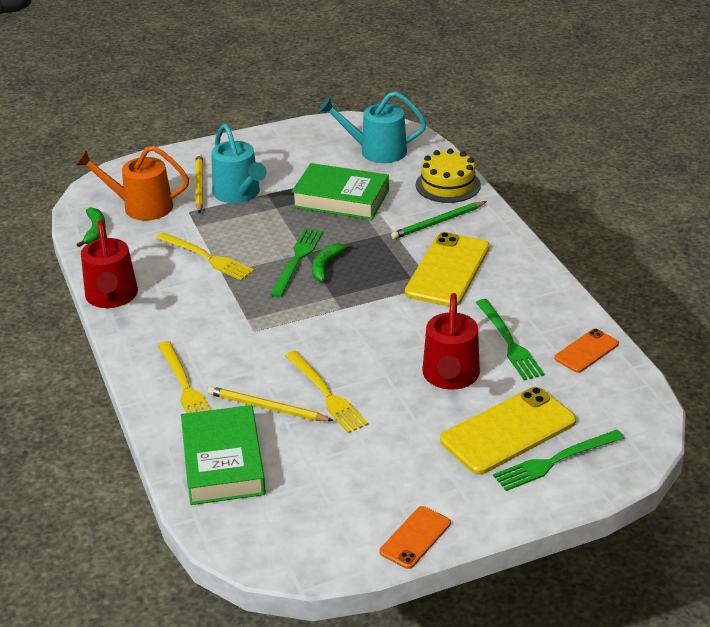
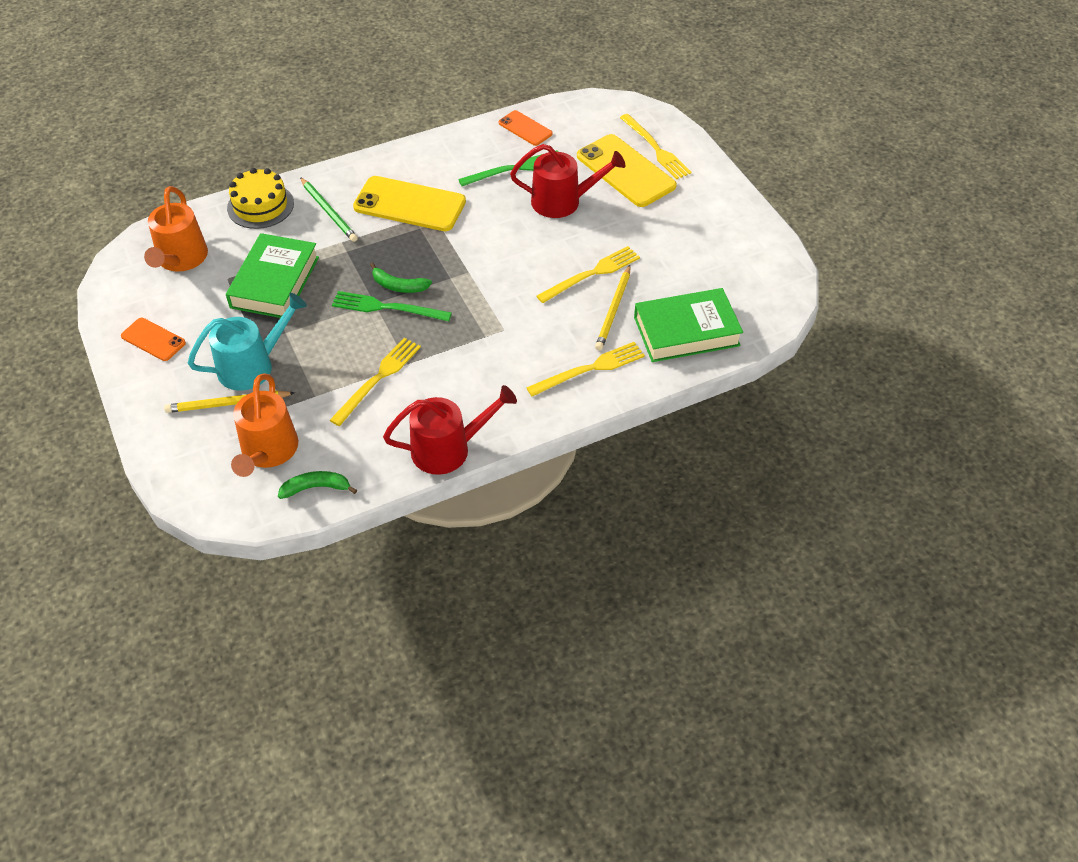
camera: 95 degrees left, 15 degrees up
(377, 151) = (181, 259): turquoise watering can -> orange watering can
(415, 537) = (747, 217): orange phone -> orange phone (153, 339)
(555, 461) = (655, 149): green fork -> yellow fork

